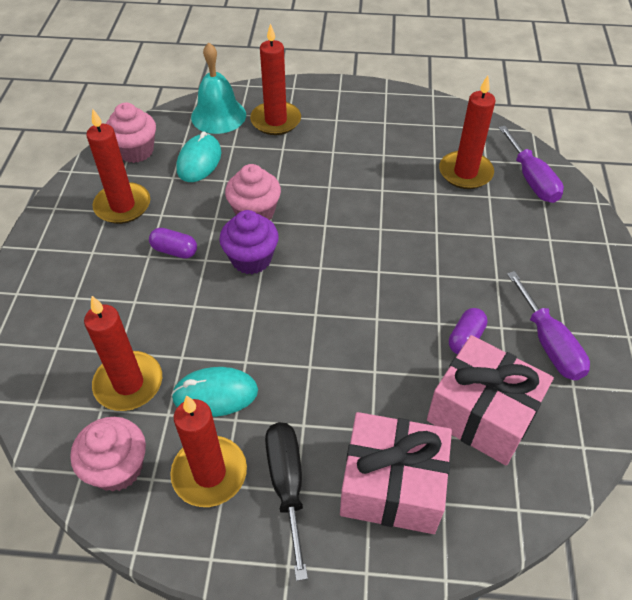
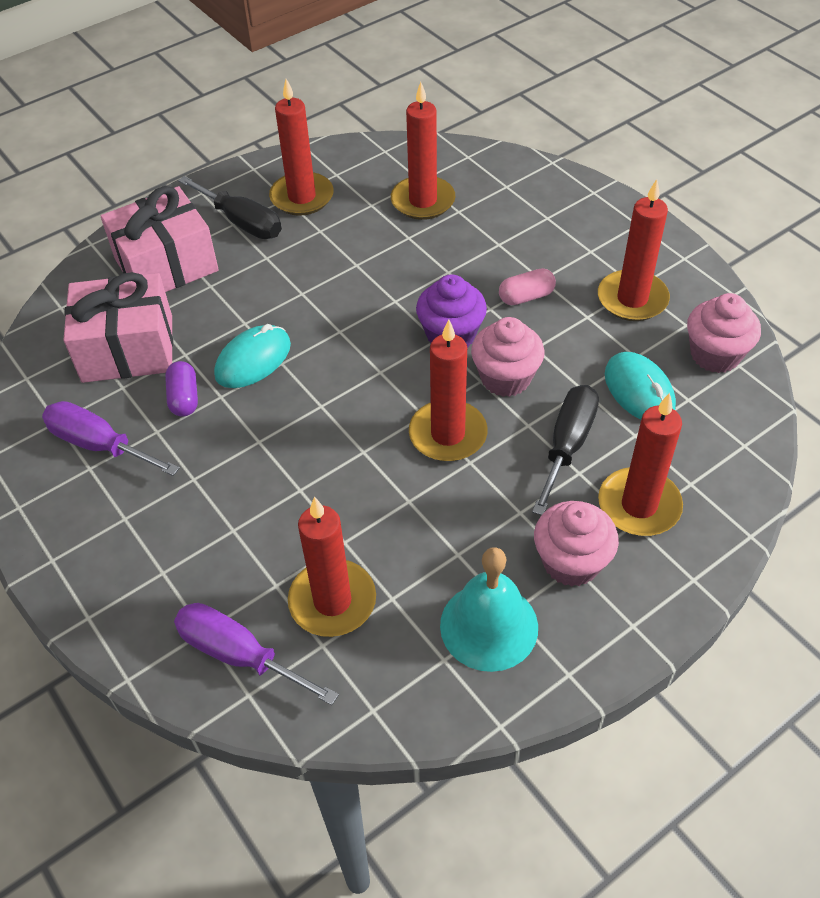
camera: 140 degrees right, 0 degrees up
(117, 468) = (365, 165): pink cupcake -> pink cupcake (571, 562)
(174, 251) = (526, 297): purple capsule -> pink capsule
(215, 394) = (352, 233): turquoise mouse -> turquoise mouse (253, 360)
(218, 115) = (709, 461): turquoise bell -> turquoise bell (489, 626)
(271, 162) = (567, 445): none -> black screwdriver
(324, 206) = (448, 434): none -> red candle

